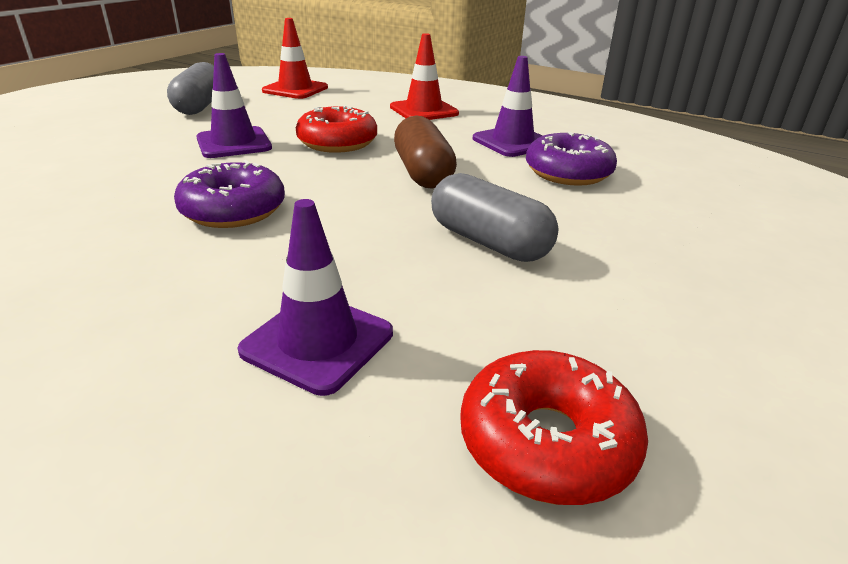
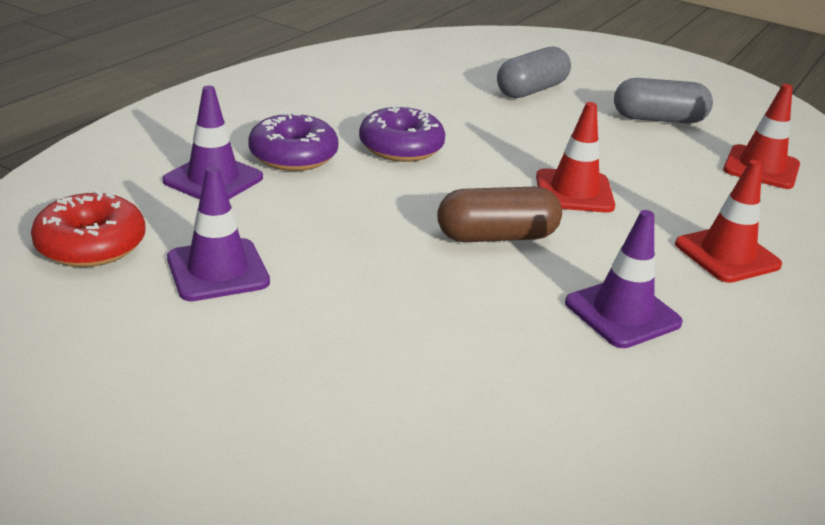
camera: 90 degrees right, 0 degrees up
(234, 143) = (552, 140): purple traffic cone -> purple traffic cone (218, 270)
(337, 142) = (574, 191): red donut -> red traffic cone
(489, 242) = (337, 257): grey capsule -> grey capsule (531, 90)
(568, 172) = (519, 340): purple donut -> purple donut (293, 155)

